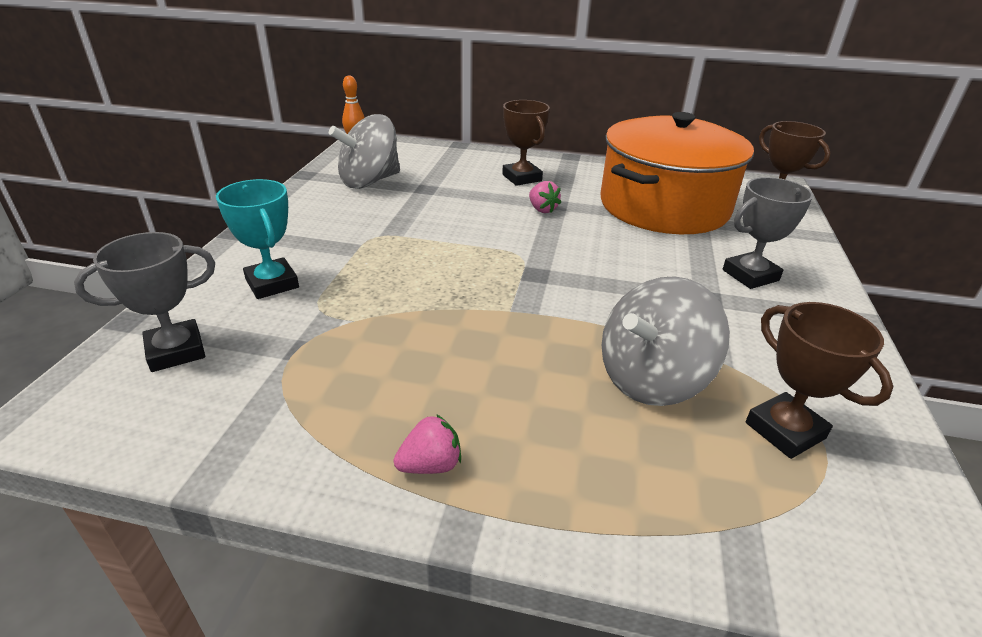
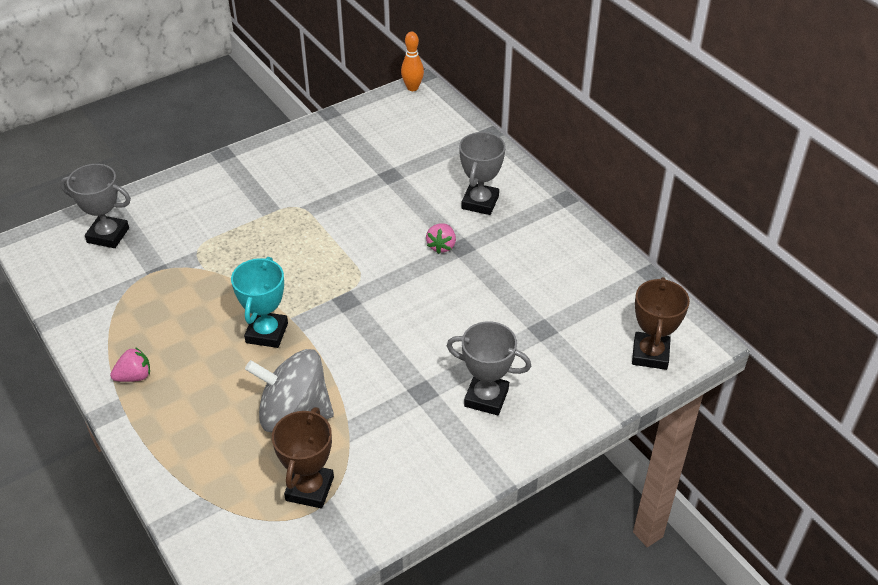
camera: 45 degrees right, 10 degrees up
(272, 283) = (196, 213): turquoise trophy -> turquoise trophy (267, 333)
(369, 181) = (362, 145): grey spinning top -> none
(430, 465) = (134, 376): pink strawberry -> pink strawberry turned 45 degrees counterclockwise
(522, 178) = (480, 202): brown trophy -> grey trophy
(664, 206) = (543, 299): orange pot -> none

